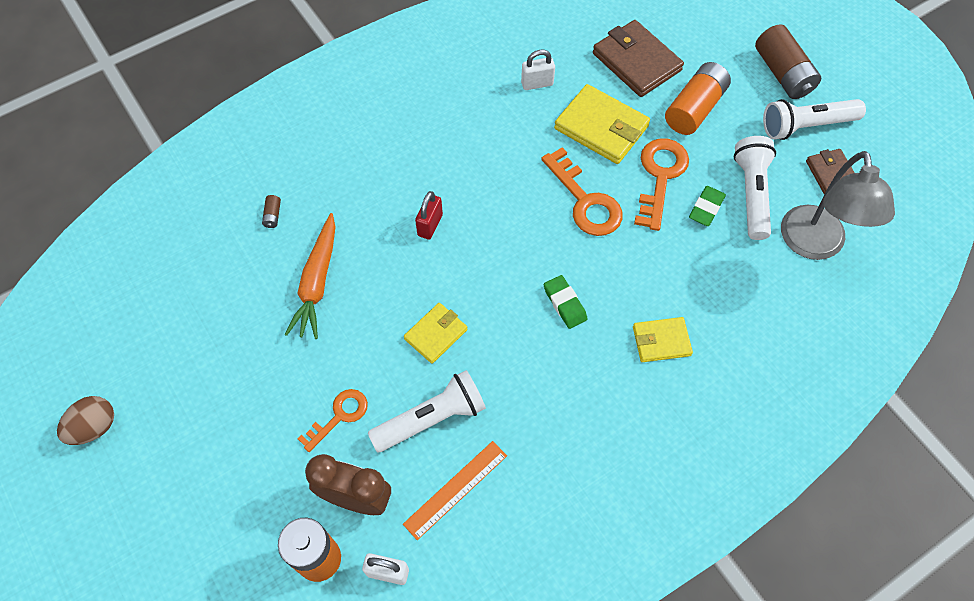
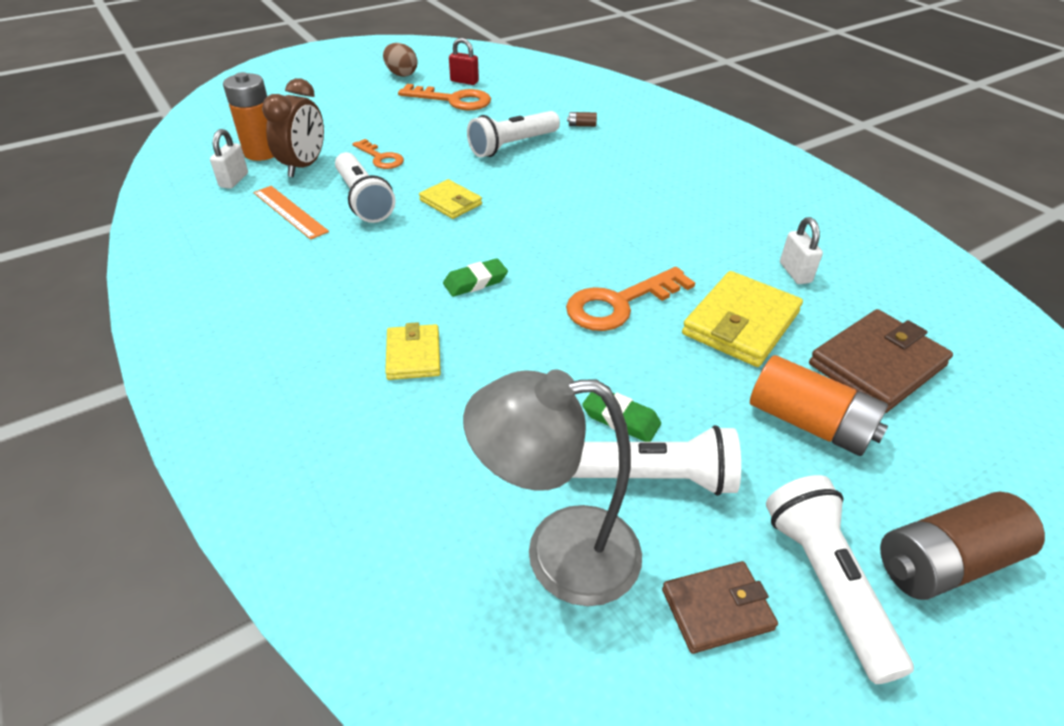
camera: 90 degrees right, 20 degrees down
(317, 282) = (512, 146): orange carrot -> white flashlight
(430, 225) = (576, 199): red padlock -> red padlock (464, 81)
(660, 177) = (669, 374): orange key -> orange key (452, 100)

